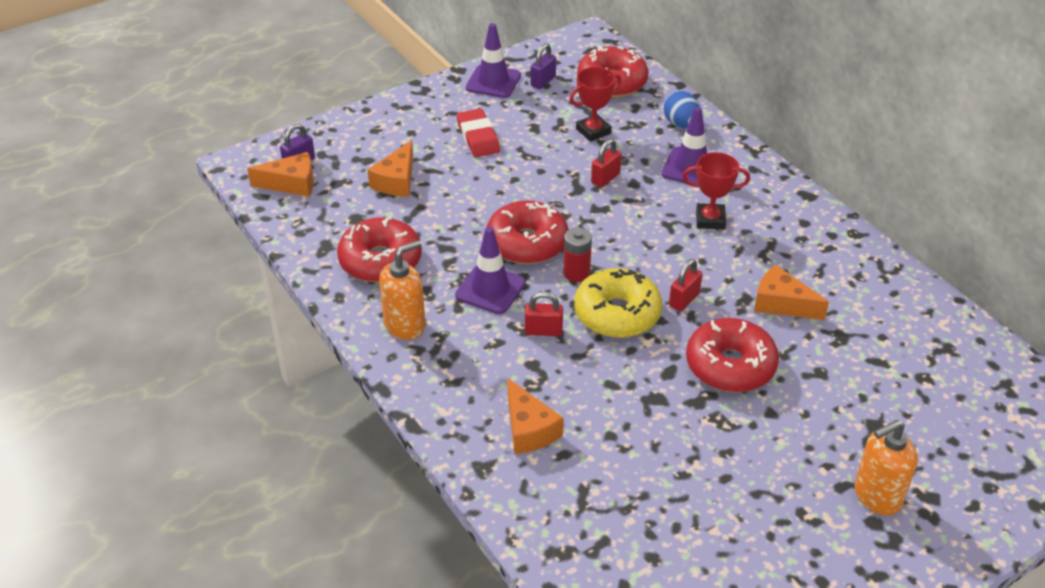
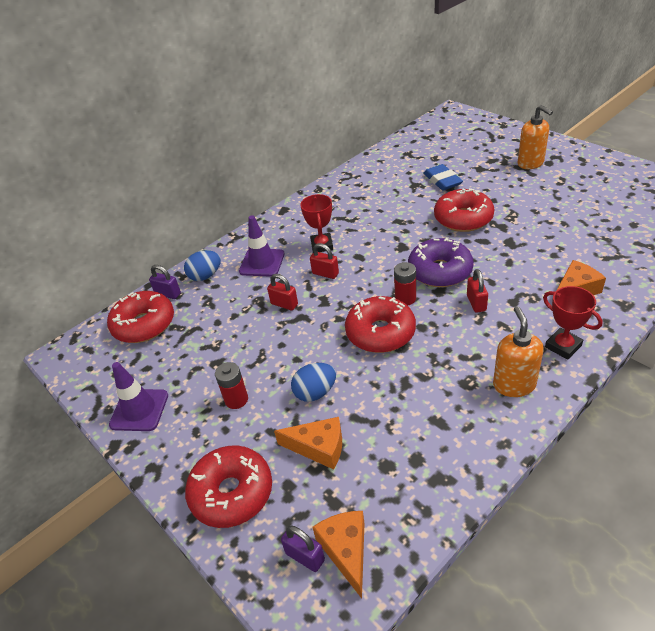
camera: 95 degrees left, 0 degrees up
(380, 261) = (441, 426): red donut -> red donut (232, 493)
(405, 325) = (514, 384): orange soap dispenser -> orange soap dispenser turned 45 degrees clockwise
(462, 186) = (315, 392): none -> blue egg
(478, 137) = (236, 399): red eraser -> red battery
(490, 289) = (445, 342): purple traffic cone -> none
(543, 81) = (140, 371): purple padlock -> purple padlock (168, 294)
(593, 131) = (219, 323): red trophy -> red trophy (563, 346)
(617, 314) = (440, 271): yellow donut -> purple donut
(684, 300) = (411, 244): red padlock -> red padlock (325, 273)
(782, 303) = (396, 207): orange cheese -> none
(845, 369) = (442, 180): none -> blue eraser

